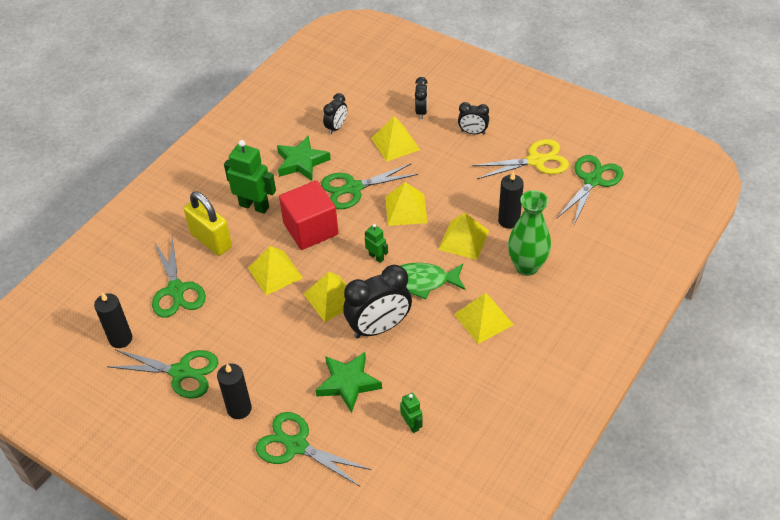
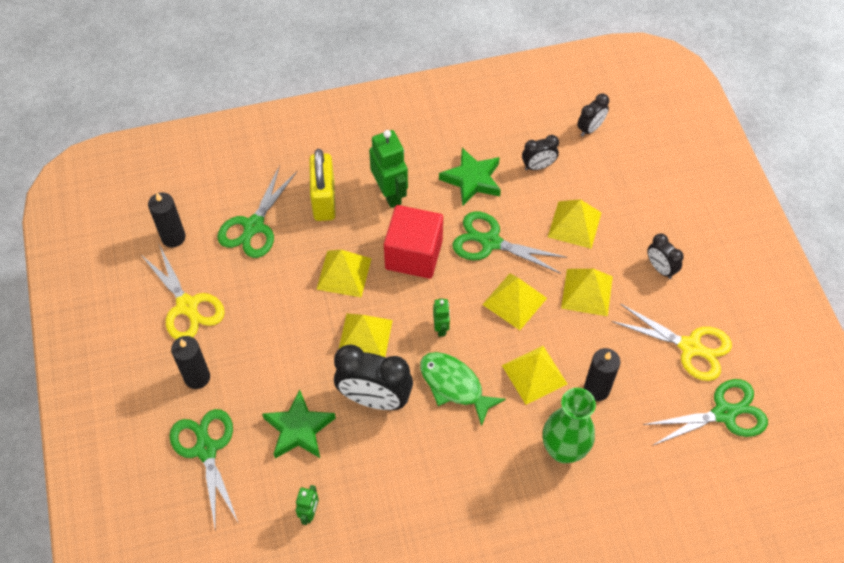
camera: 40 degrees right, 10 degrees up
(181, 372) = (187, 306): green scissors -> yellow scissors
(421, 112) = (633, 208): black clock -> black clock (590, 128)
(483, 319) = (470, 468): yellow pyramid -> yellow pyramid (587, 292)

